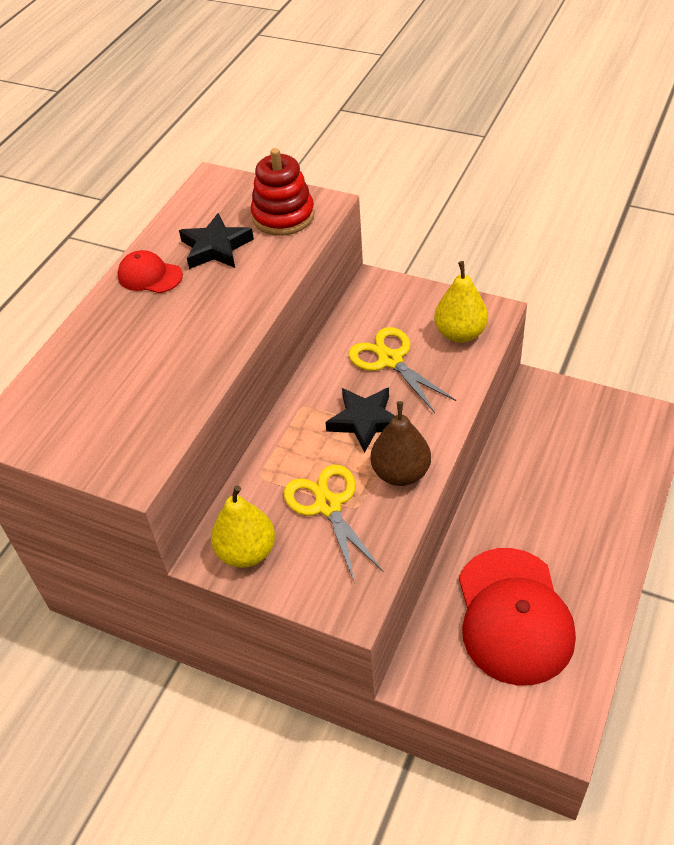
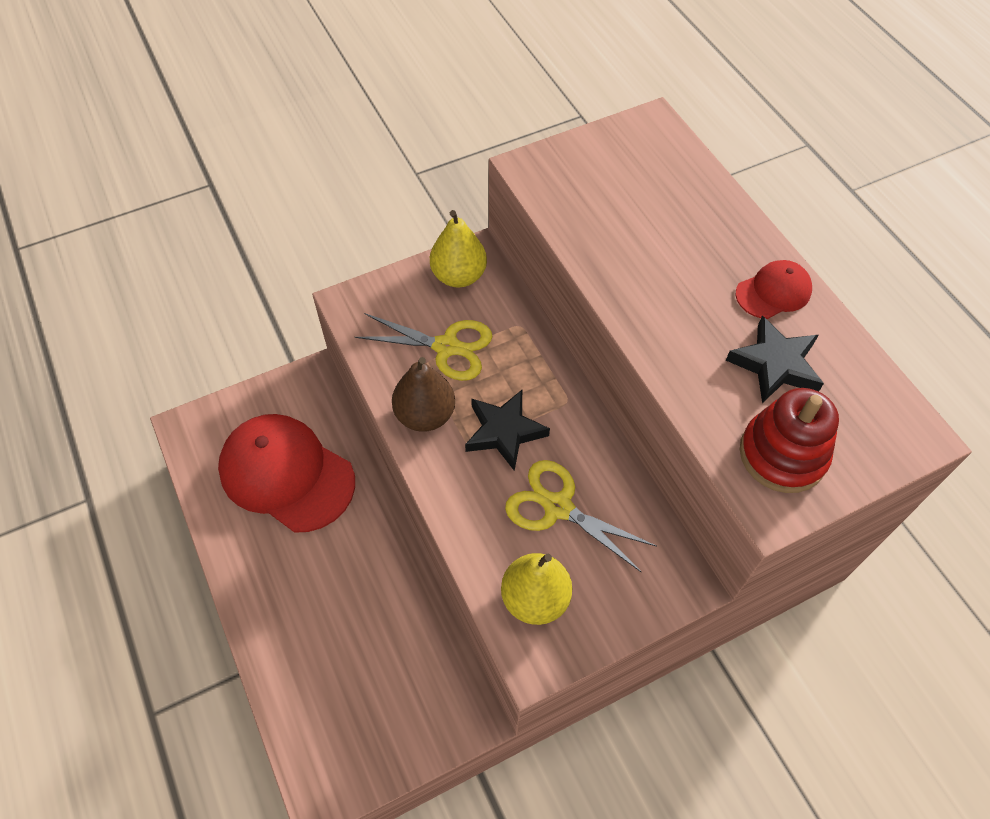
camera: 125 degrees right, 10 degrees up
(390, 360) = (558, 507): yellow scissors -> yellow scissors turned 150 degrees counterclockwise

